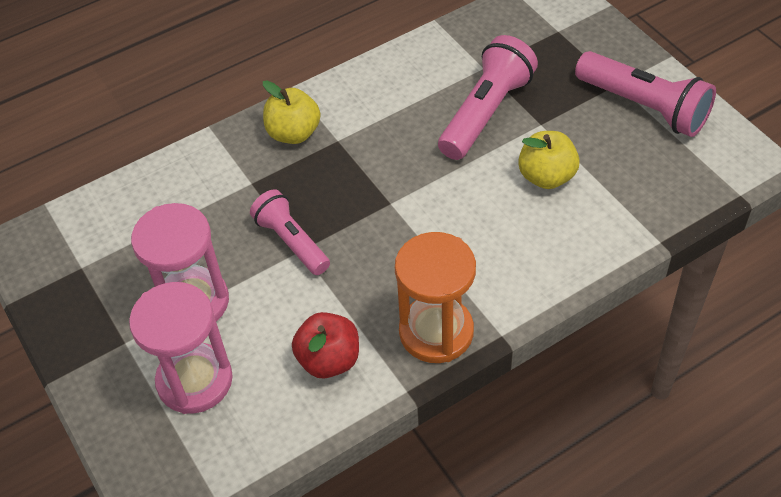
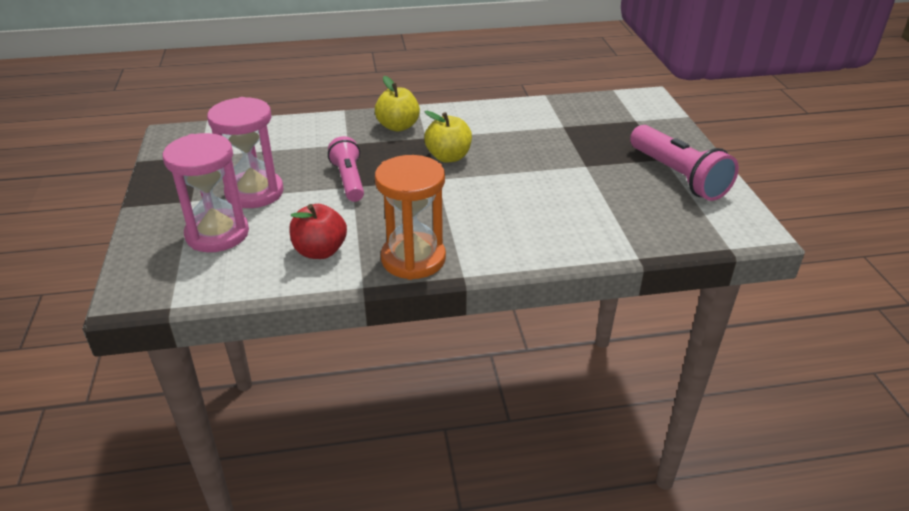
camera: 20 degrees right, 15 degrees down
(485, 112) = (547, 149): pink flashlight -> none
(546, 176) = (569, 195): yellow apple -> yellow apple (448, 157)

